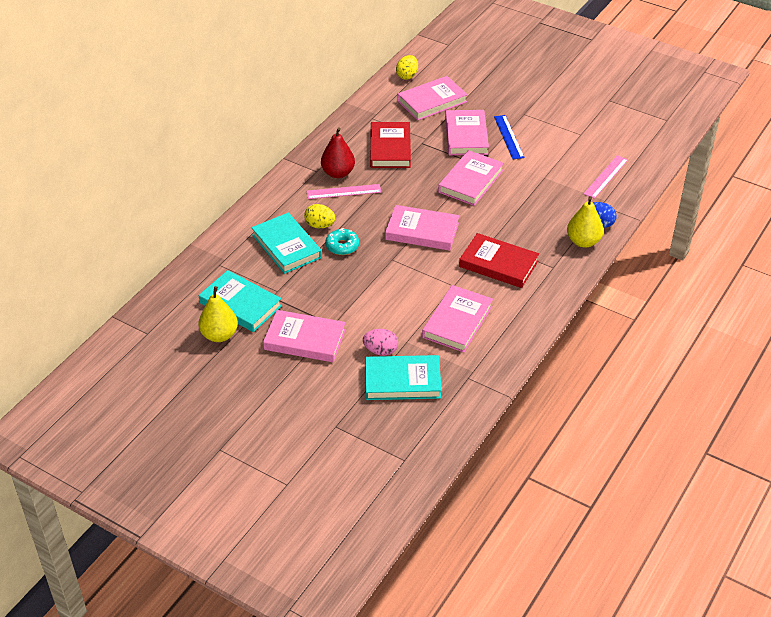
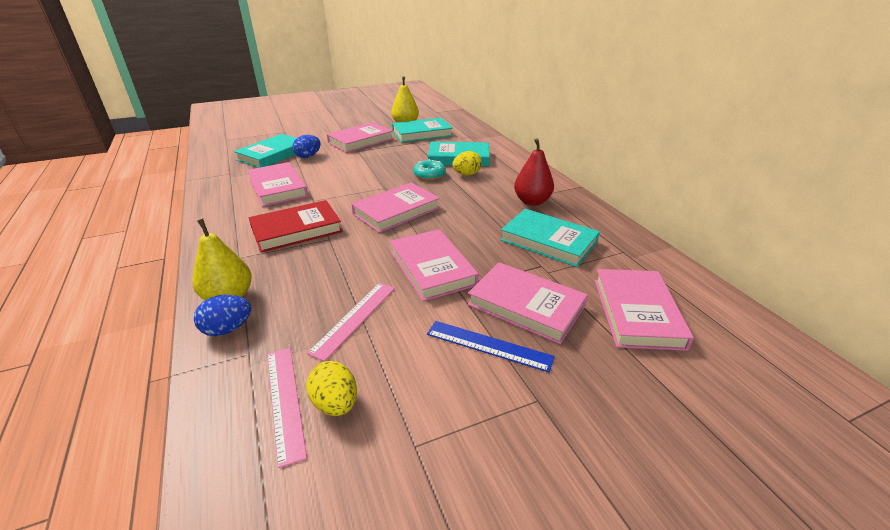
camera: 125 degrees right, 10 degrees down
(343, 191) = (500, 196): pink ruler -> pink ruler (354, 318)
(380, 351) = (308, 156): pink egg -> blue egg
(390, 148) = (548, 241): red book -> turquoise book
(407, 76) = (727, 318): yellow egg -> yellow egg (335, 403)

